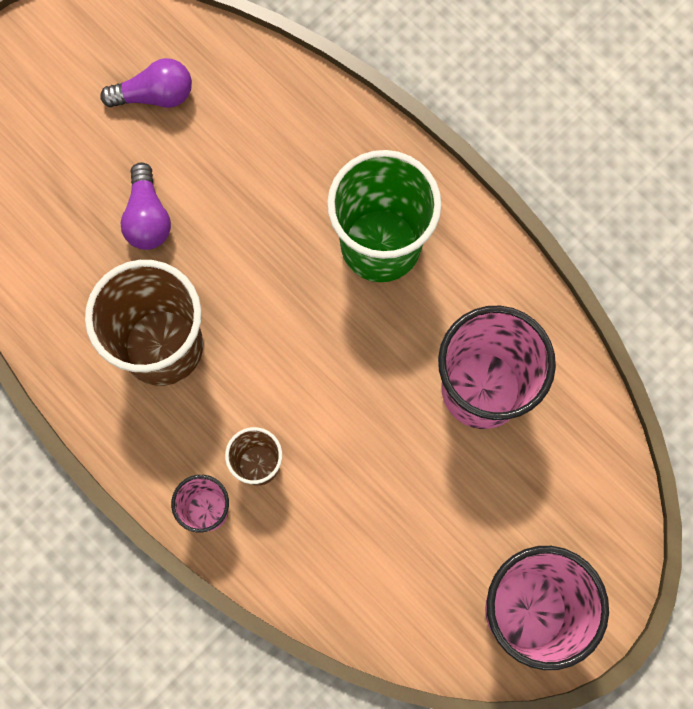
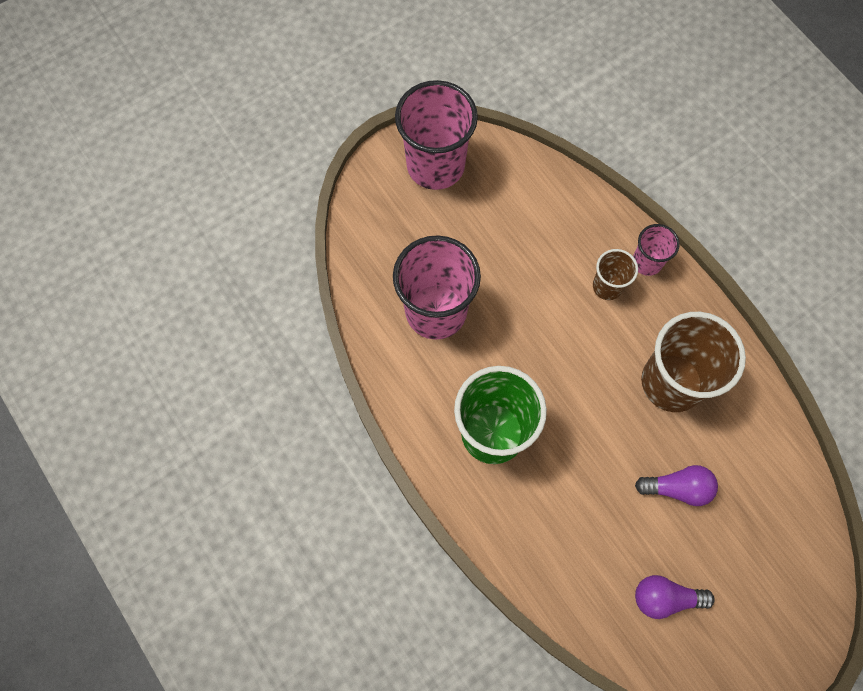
camera: 170 degrees left, 5 degrees down
(147, 217) = (677, 488): purple light bulb -> purple light bulb turned 90 degrees clockwise

